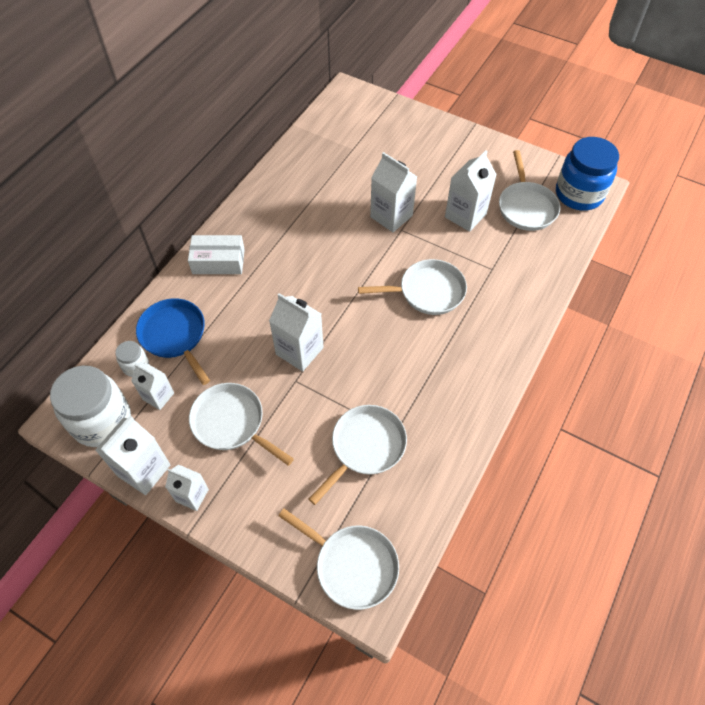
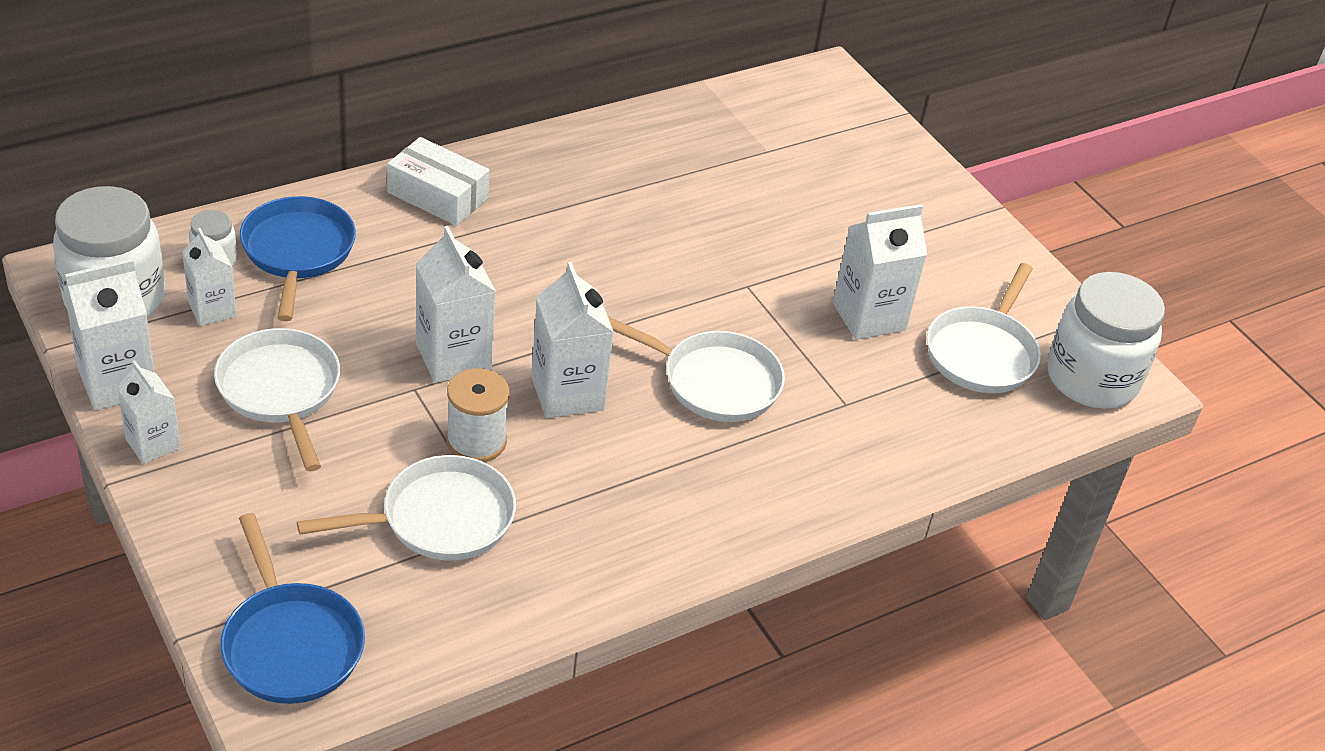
camera: 25 degrees right, 15 degrees down
(347, 392) = (476, 441): none -> white spool
(352, 565) = (290, 644): white pan -> blue pan
(391, 216) = (747, 262): white carton -> white carton (567, 393)
(579, 194) = (1091, 379): blue jar -> white jar

